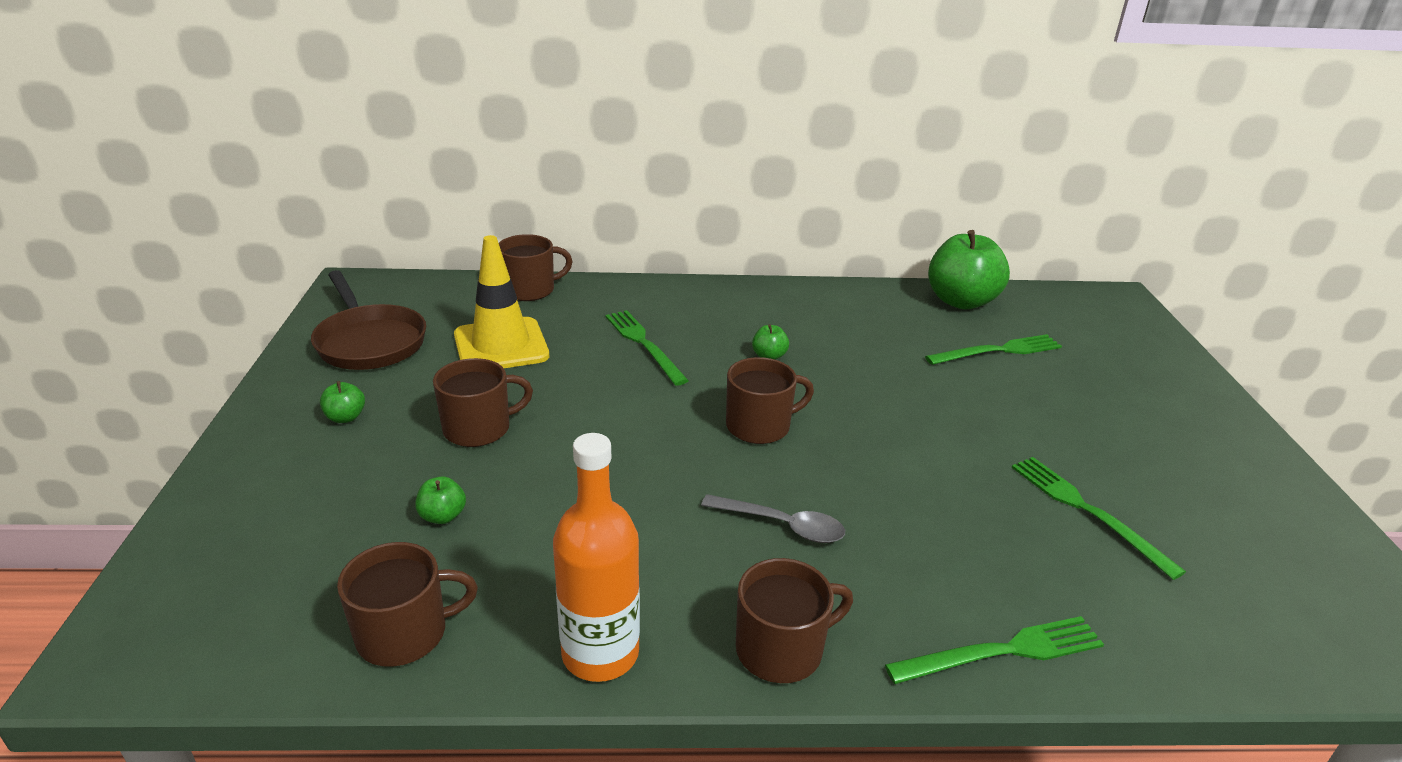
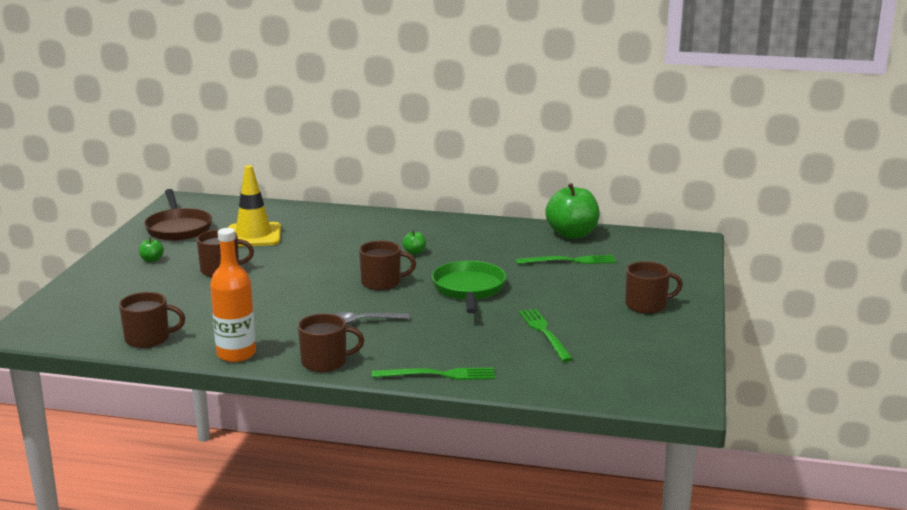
camera: 15 degrees right, 10 degrees down
(443, 516) = (185, 302): green apple -> none
(530, 290) = (287, 209): brown mug -> brown mug (647, 305)
(644, 344) = (340, 241): green fork -> none
(782, 525) = (361, 322): grey spoon -> grey spoon turned 135 degrees clockwise
(901, 426) = (469, 289): none -> green pan

